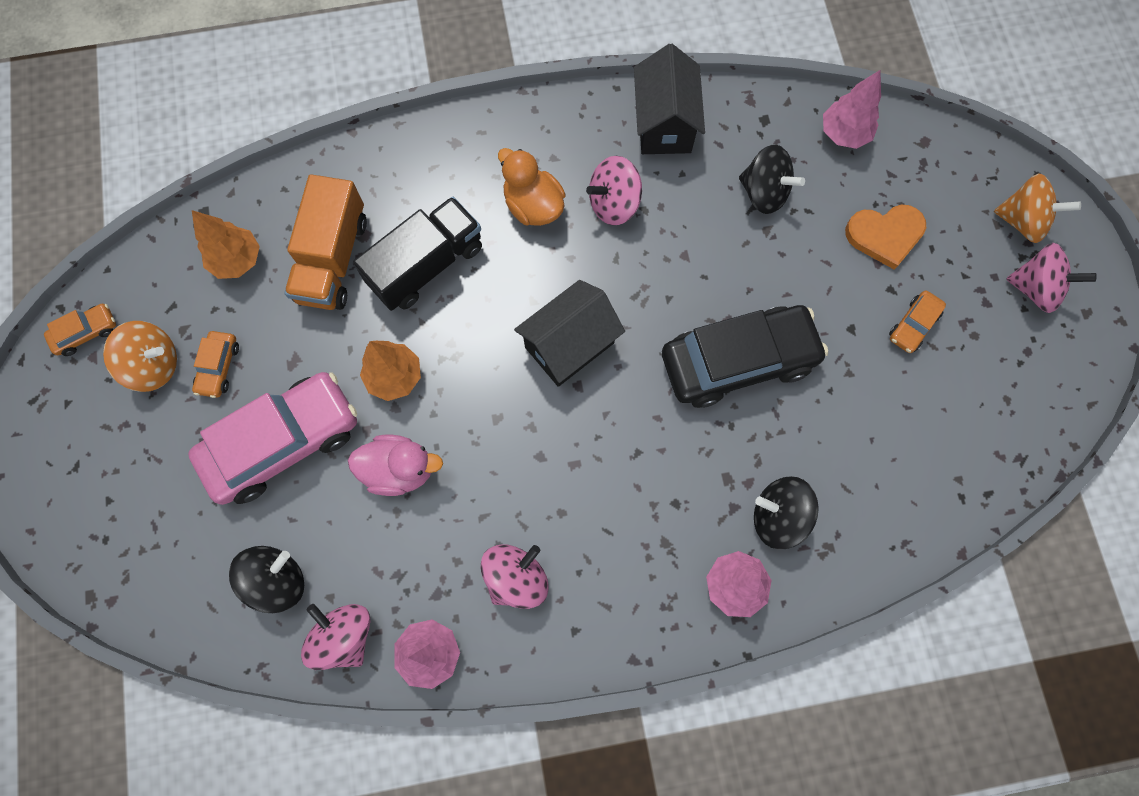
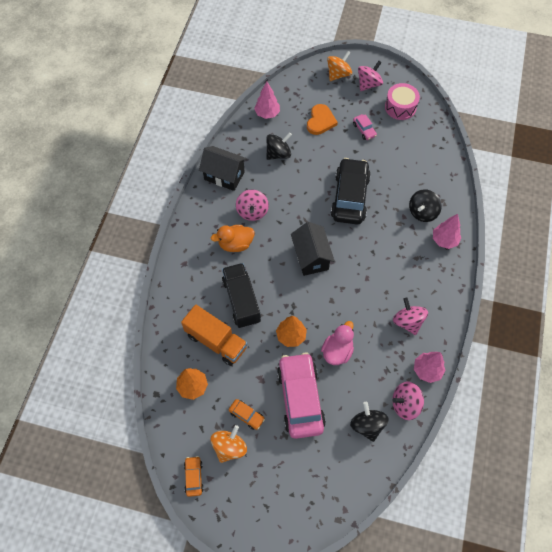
camera: 65 degrees left, 10 degrees down
(913, 325) = (364, 130): orange car -> pink car
(1015, 374) = (400, 107): none -> pink drum

